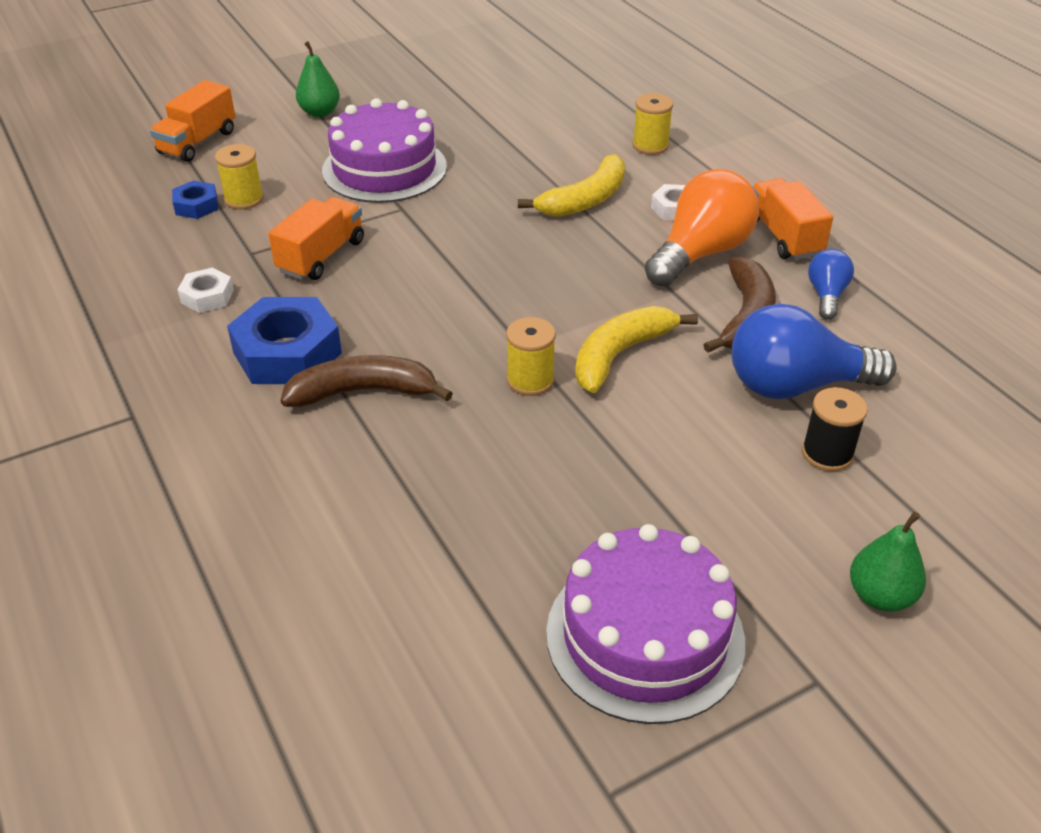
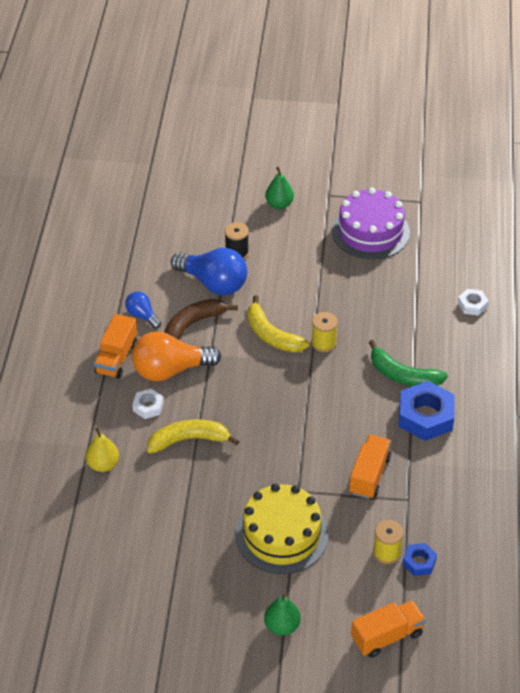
camera: 145 degrees left, 5 degrees up
(207, 296) = (447, 477): white nut -> white nut (472, 305)
(321, 256) = (369, 475): orange truck -> orange truck turned 135 degrees clockwise
(363, 392) = (403, 375): brown banana -> green banana
(384, 169) = (281, 534): purple cake -> yellow cake
(620, 355) = (271, 335): yellow banana -> yellow banana turned 60 degrees clockwise
(650, 146) = (103, 464): yellow spool -> yellow pear
(826, 295) = (142, 315): blue light bulb -> blue light bulb turned 90 degrees clockwise

